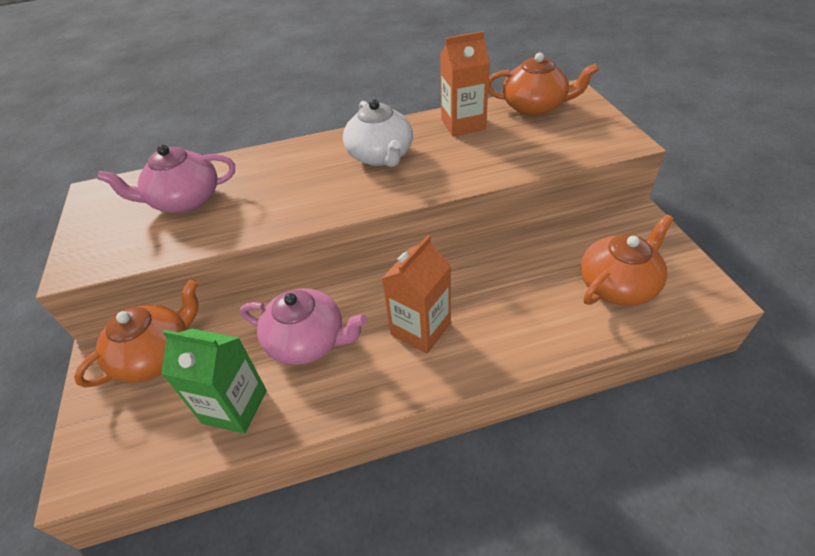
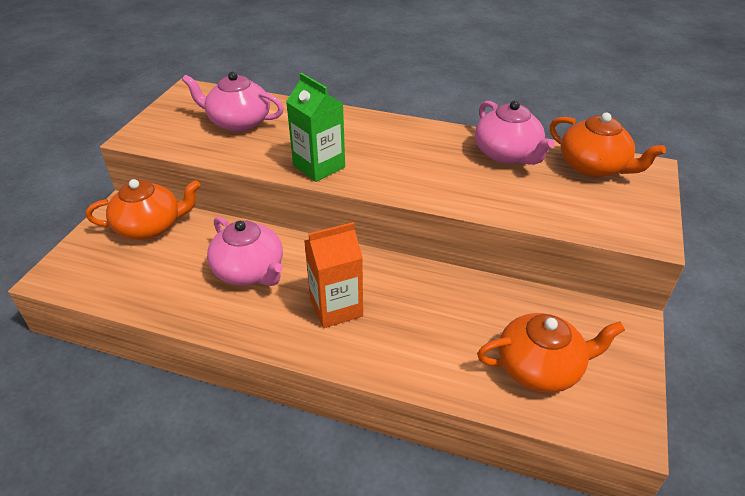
camera: 30 degrees right, 5 degrees down
(235, 406) = (166, 287): green carton -> green carton (319, 166)
(380, 156) = (409, 151): white teapot -> none
(463, 124) = (507, 154): orange carton -> pink teapot

